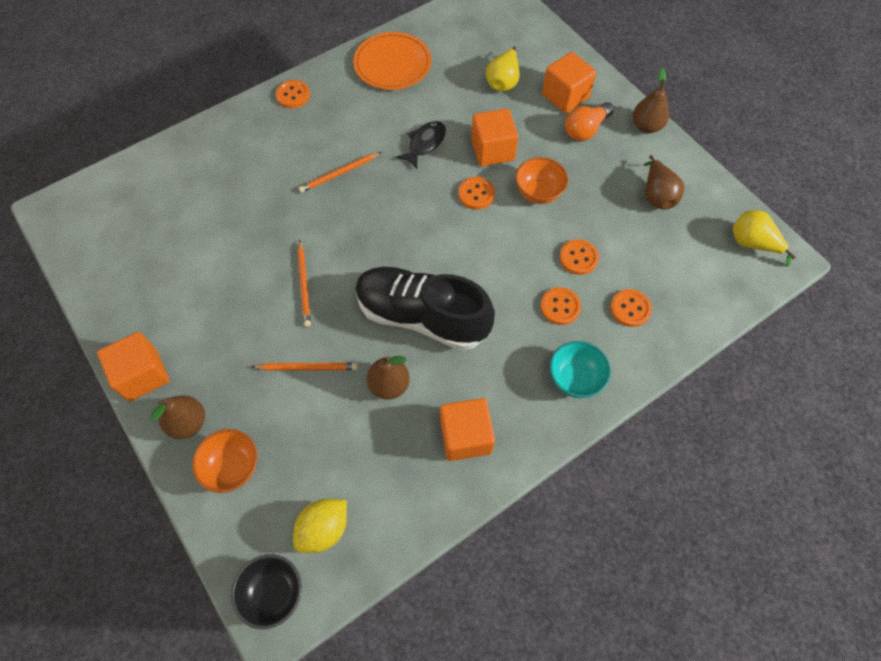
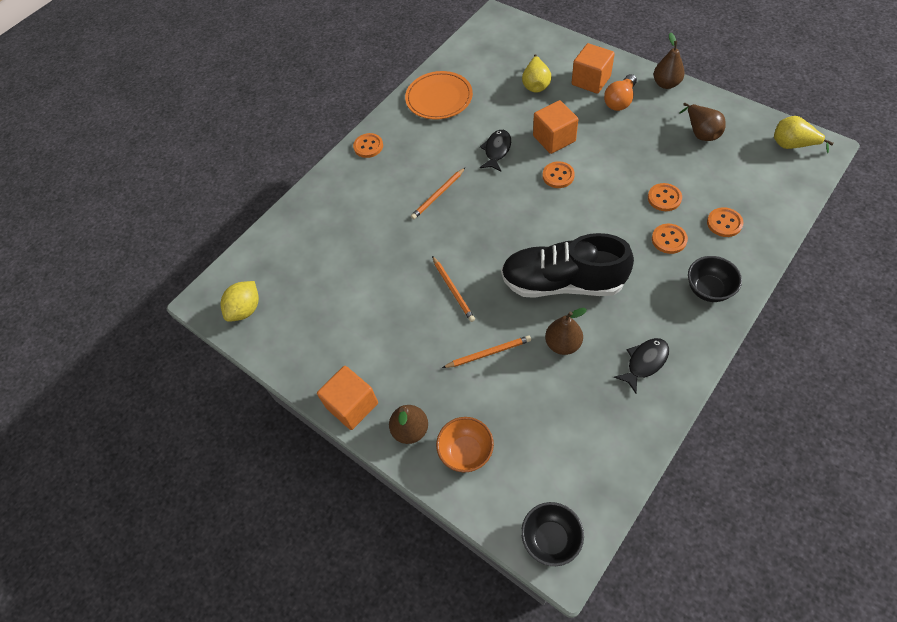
camera: 10 degrees left, 5 degrees down
(324, 529) = (567, 474): yellow lemon -> yellow lemon (245, 309)
(465, 436) = (645, 362): orange cube -> black fish
(538, 193) = (607, 159): orange bowl -> none
(575, 378) = (708, 289): turquoise bowl -> black bowl

